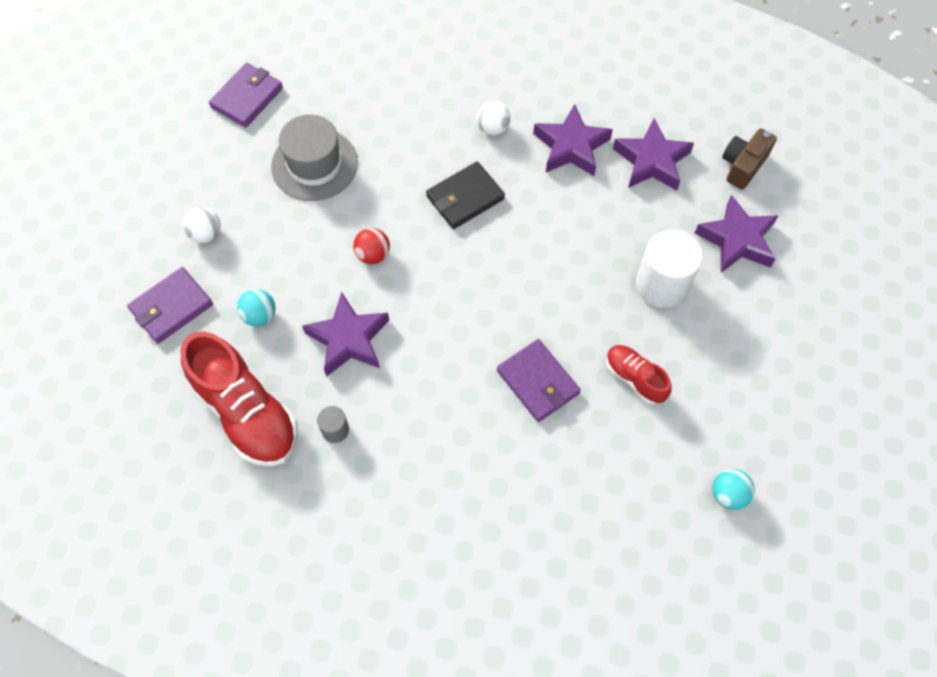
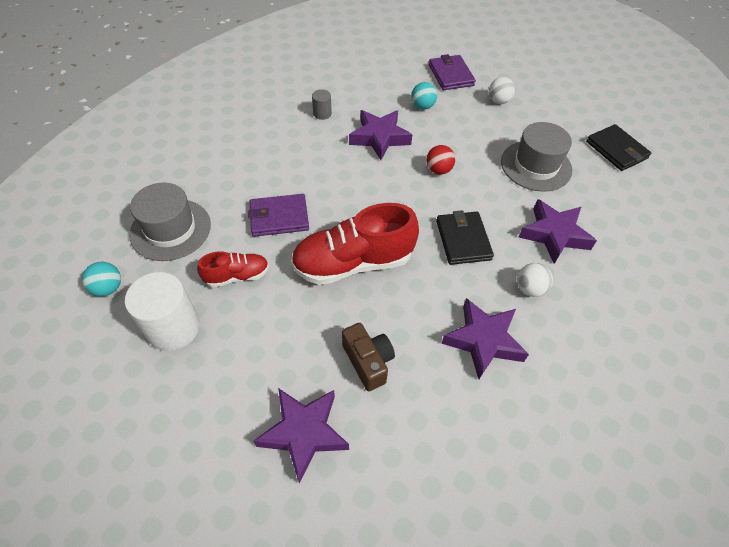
camera: 115 degrees right, 10 degrees down
(246, 412) = (360, 84): red shoe -> red shoe (353, 263)
(247, 97) = (616, 150): purple wallet -> black wallet
(622, 486) = (170, 229): none -> grey hat
(651, 161) = (435, 404): purple star -> purple star (554, 234)
(661, 284) = (300, 338): white cylinder -> white cylinder (173, 328)
(742, 166) = (386, 499): brown camera -> brown camera (368, 362)

